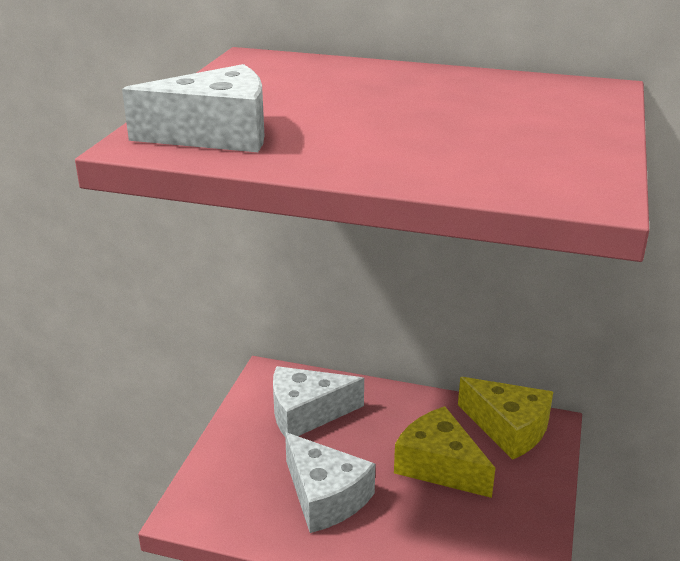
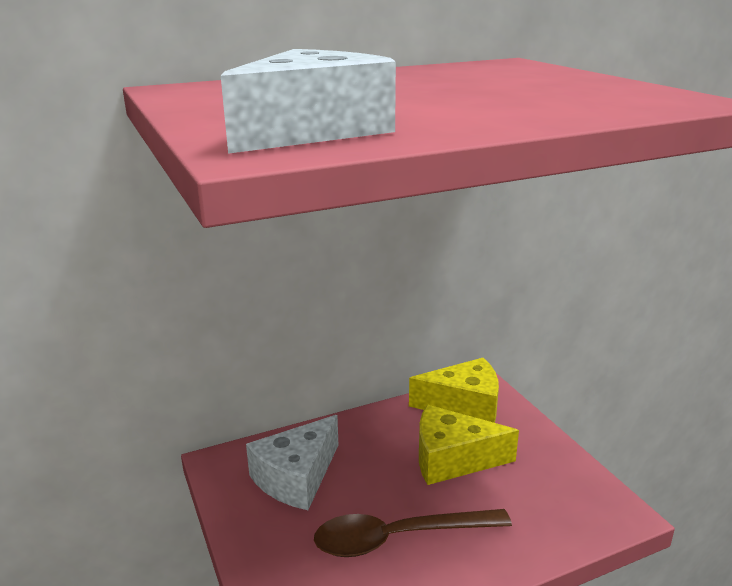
camera: 40 degrees left, 5 degrees down
(325, 496) = (398, 538): white cheese -> brown spoon

